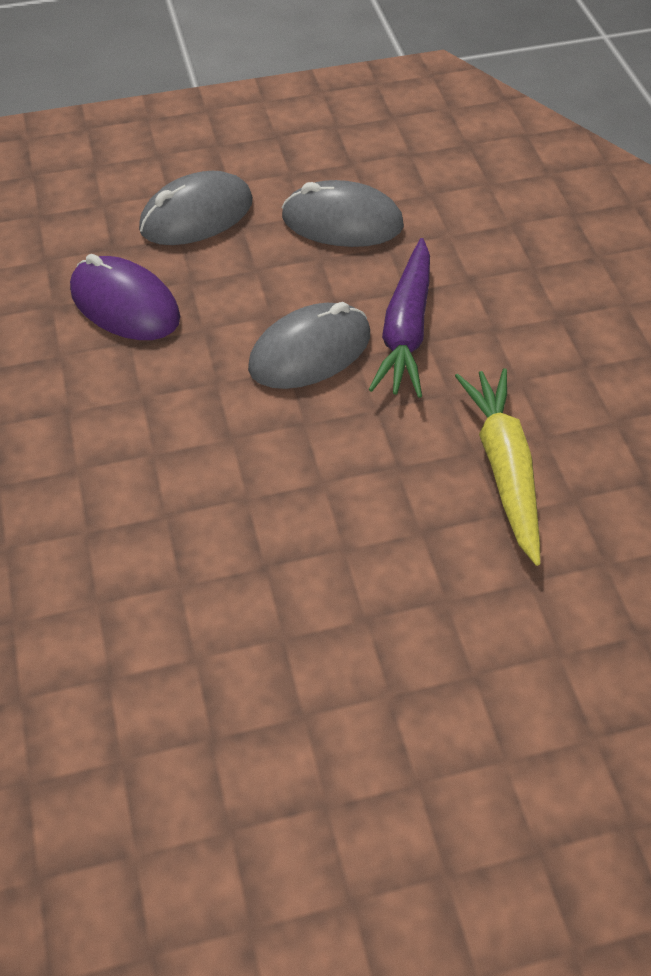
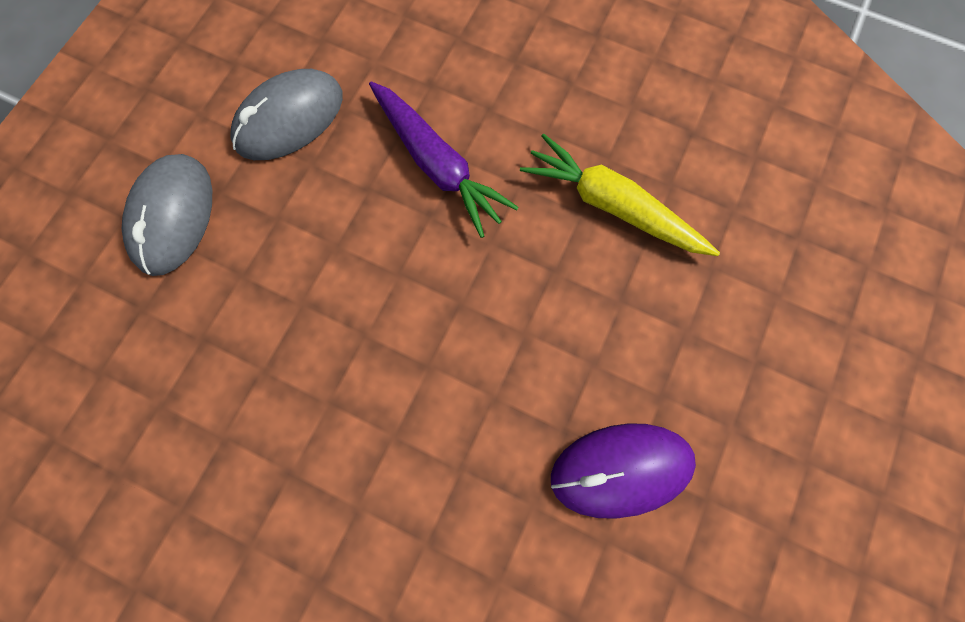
camera: 50 degrees left, 20 degrees up
(125, 304) = (217, 345): purple mouse -> purple mouse (621, 469)
(310, 352) = (397, 245): grey mouse -> none

